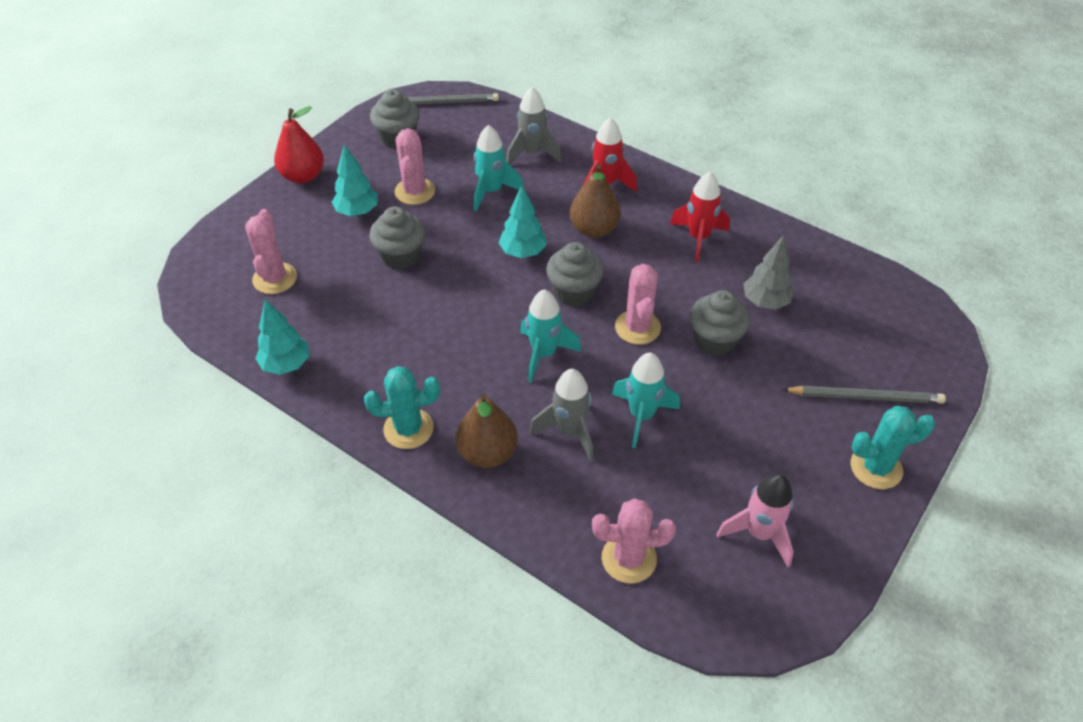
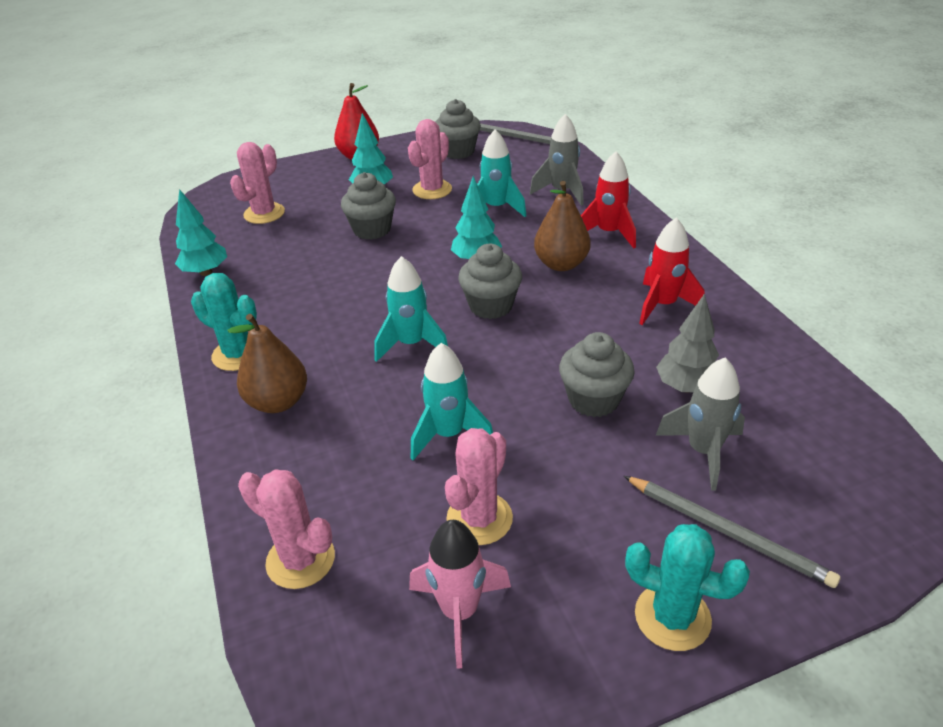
camera: 35 degrees right, 10 degrees down
(569, 431) = (367, 417): grey rocket -> grey rocket (703, 451)
(637, 327) = (523, 357): pink cactus -> pink cactus (479, 518)

